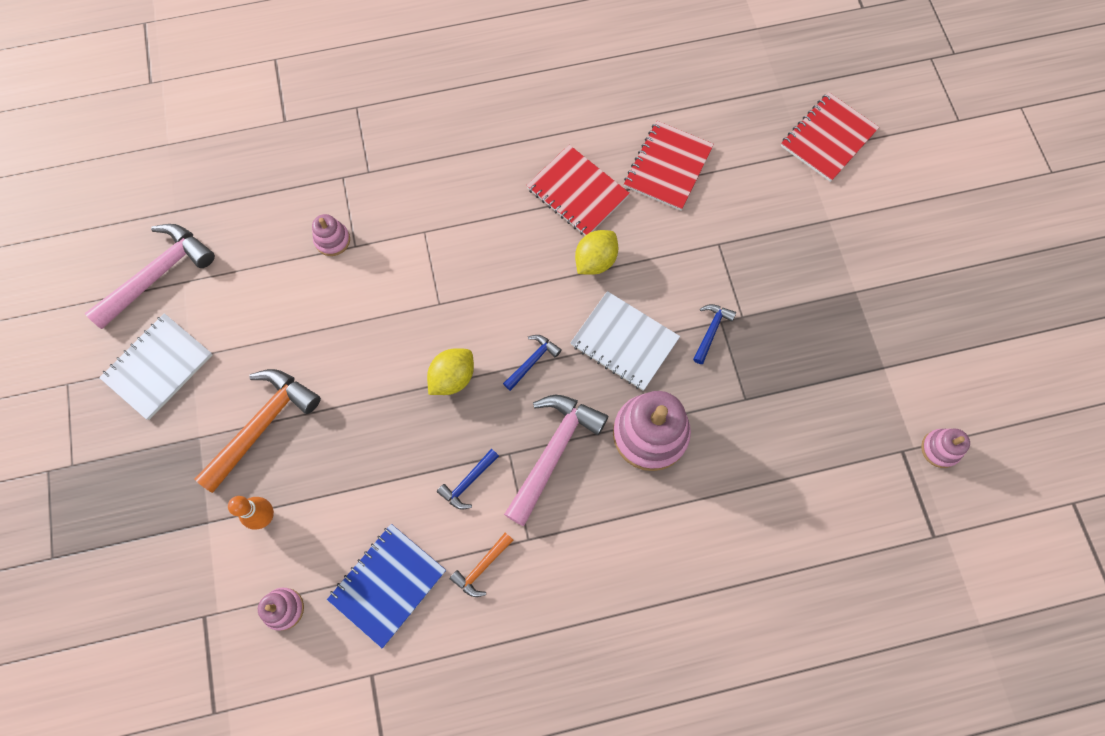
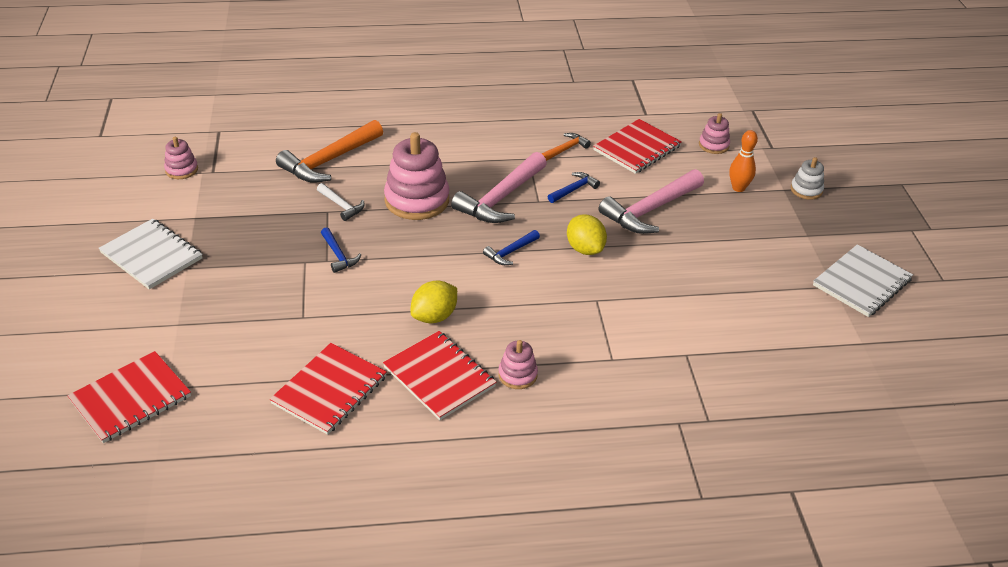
camera: 175 degrees left, 30 degrees down
(158, 274) = (890, 352): pink hammer -> pink hammer (650, 210)
(179, 525) = (806, 190): none -> white stacking toy
(263, 425) = (753, 237): orange hammer -> orange hammer (329, 161)
(332, 240) = (711, 362): pink stacking toy -> pink stacking toy (517, 375)
(387, 584) = (637, 148): blue notebook -> red notebook
(452, 378) = (585, 249): yellow lemon -> yellow lemon turned 75 degrees counterclockwise
(624, 342) = (422, 256): white notebook -> white notebook (152, 255)
(711, 331) = (338, 255): blue hammer -> blue hammer turned 60 degrees counterclockwise
(732, 411) = (341, 206): none -> white hammer

